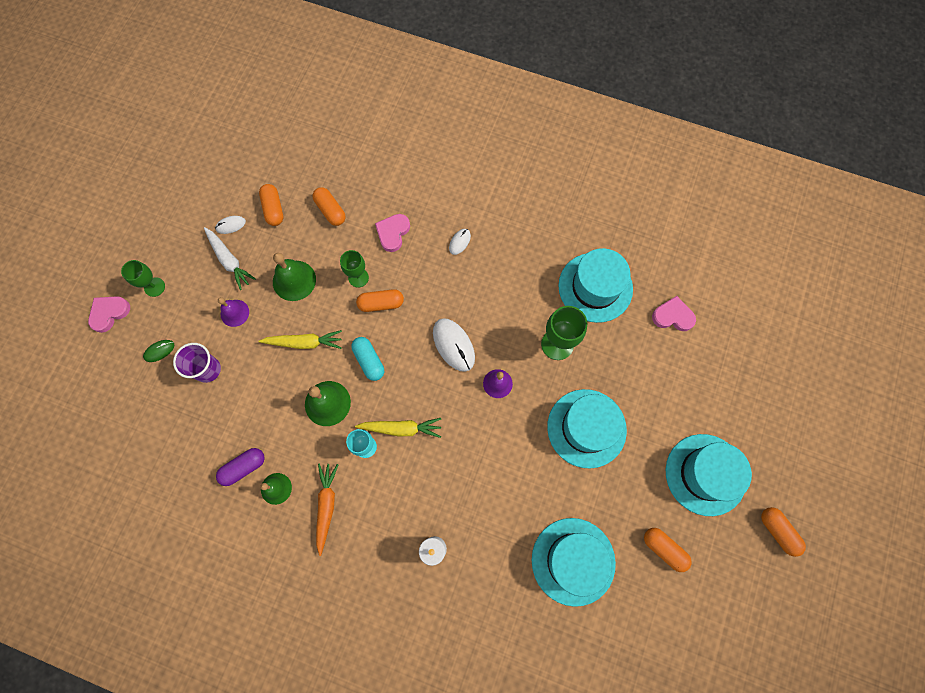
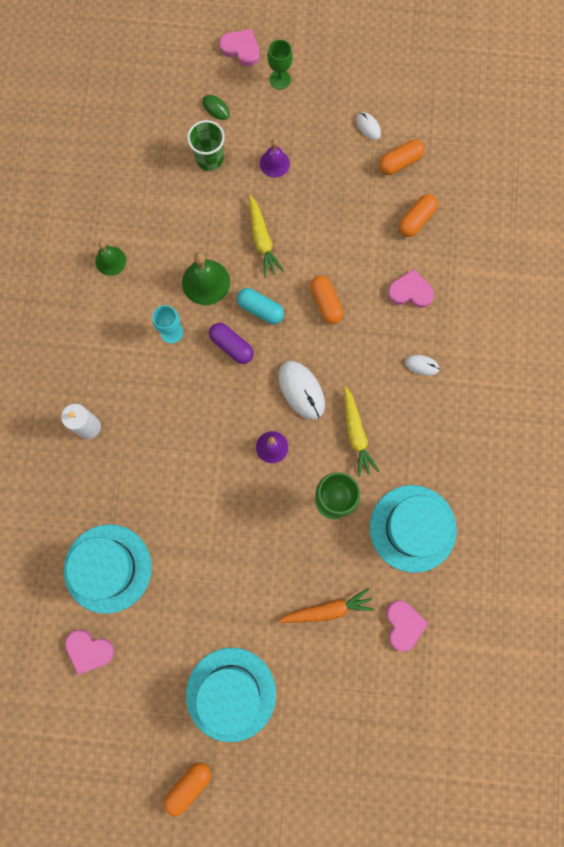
camera: 75 degrees right, 5 degrees up
(208, 369) = (209, 159): purple cup -> green cup
(229, 260) = (329, 139): white carrot -> none
(244, 467) = (123, 225): purple capsule -> purple capsule (231, 346)
(294, 280) = (326, 208): green bell -> none
(326, 506) = (105, 312): orange carrot -> orange carrot (327, 609)
(358, 277) = (348, 271): green goblet -> none
(369, 361) = (260, 309): turquoise capsule -> turquoise capsule turned 75 degrees clockwise
(401, 428) = (199, 362): yellow carrot -> yellow carrot (356, 434)
(453, 345) = (301, 390): white mouse -> white mouse turned 75 degrees counterclockwise
(586, 428) = (248, 553): turquoise hat -> none
(645, 597) = (89, 650): none -> pink heart
(664, 549) = (141, 661): orange capsule -> none

